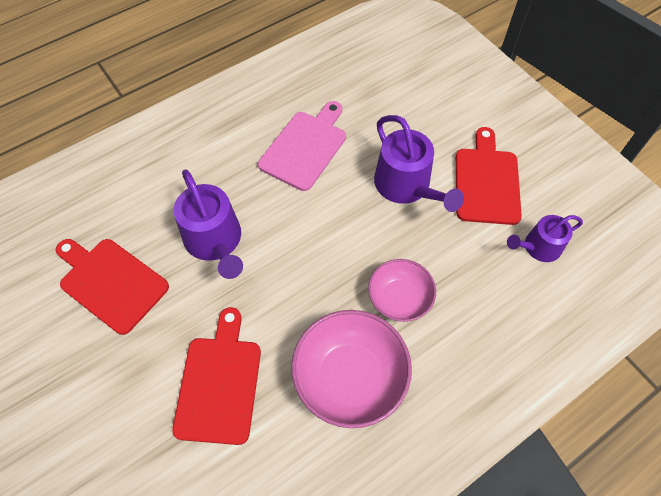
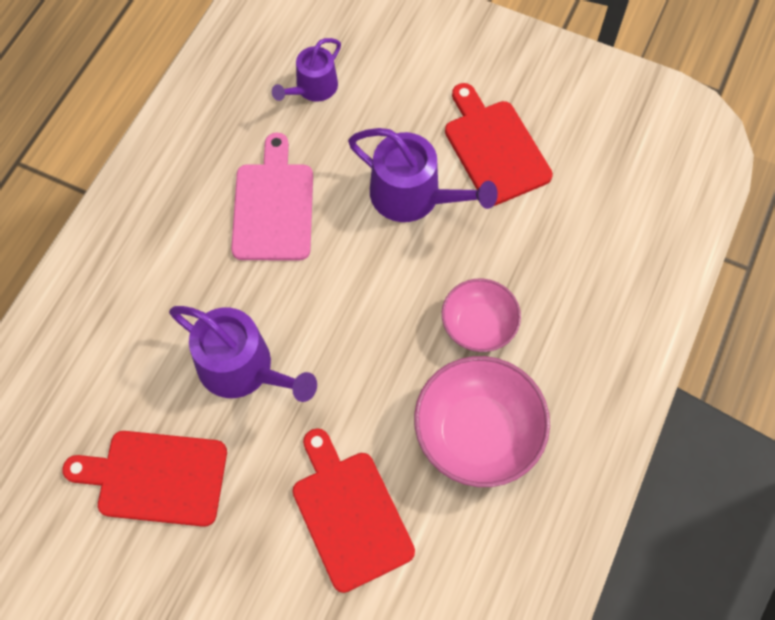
camera: 30 degrees left, 5 degrees up
(538, 247) = (585, 195): purple watering can -> purple watering can (313, 88)

